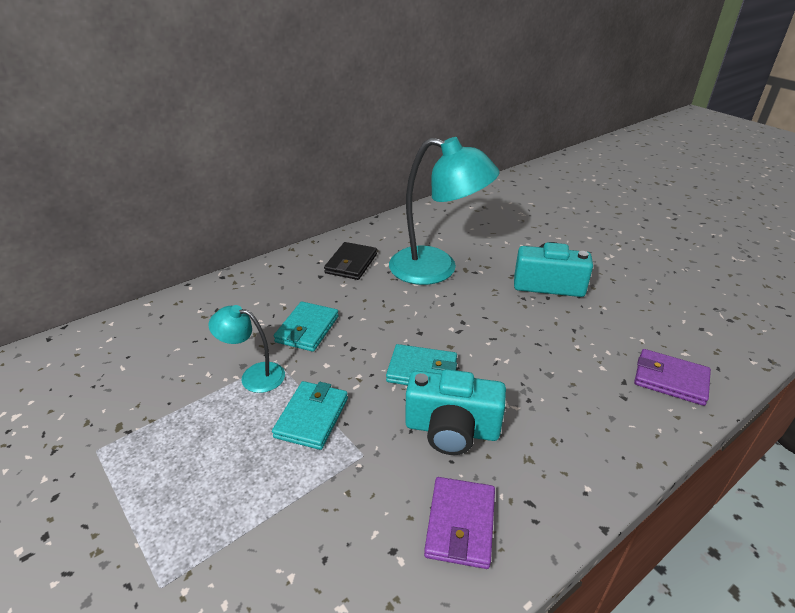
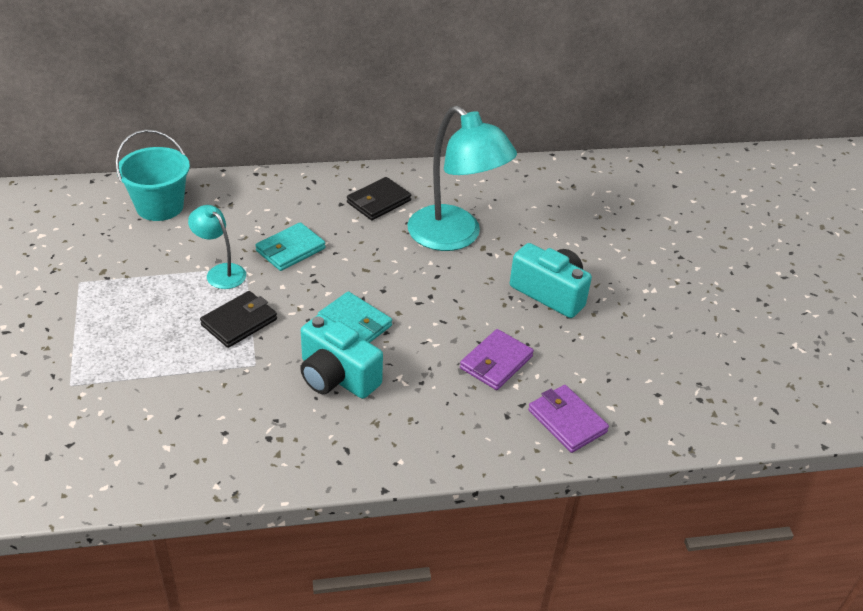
camera: 25 degrees right, 5 degrees up
(144, 337) = (160, 206): none -> turquoise bucket
(312, 417) = (239, 322): turquoise wallet -> black wallet
(460, 524) = (283, 439): purple wallet -> purple wallet (496, 362)

